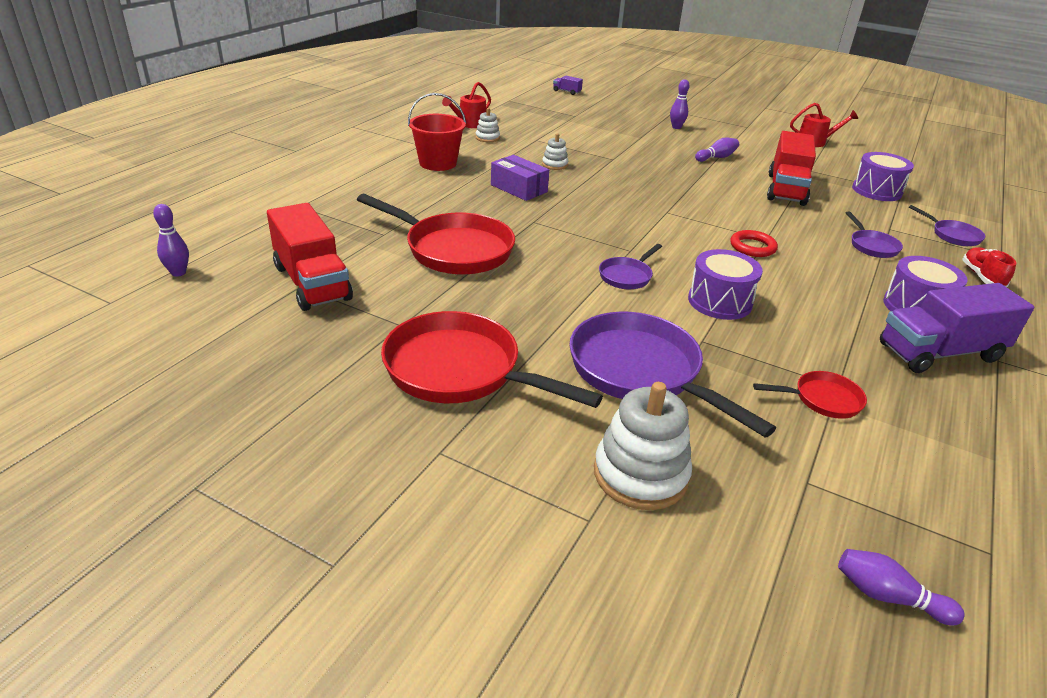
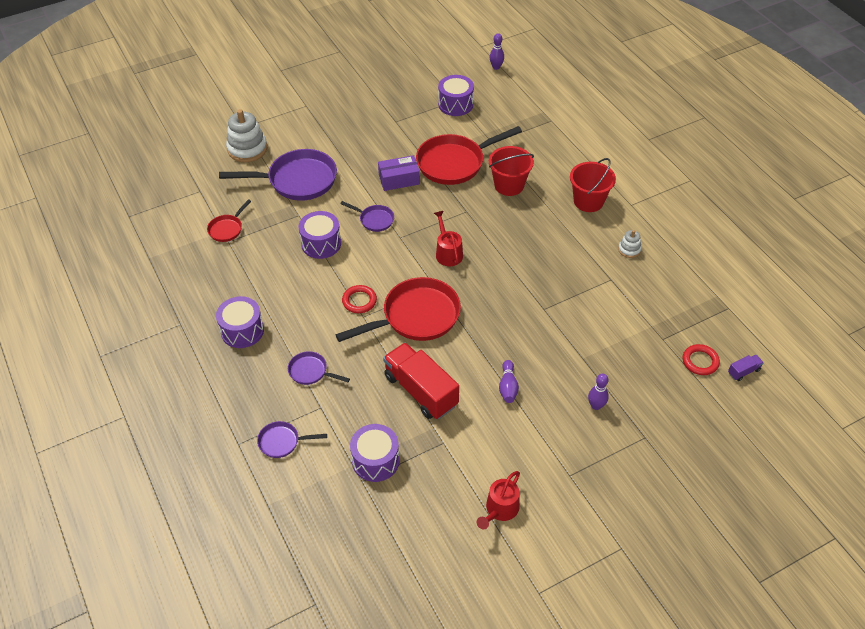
camera: 125 degrees right, 15 degrees up
(312, 283) = (455, 104): red truck -> purple drum
(458, 207) = (509, 185): none -> red bucket
(460, 371) = (347, 127): red pan -> red pan (416, 317)
(469, 124) = (668, 251): red watering can -> red watering can (448, 253)
(519, 188) = (520, 226): purple box -> purple box (399, 179)
(555, 165) = (551, 265): white stacking toy -> none
(578, 103) = (700, 361): none -> red ring
(627, 276) = (374, 220): purple pan -> purple pan turned 135 degrees clockwise
(888, 596) = (148, 177): purple bowling pin -> none
(939, 353) = (207, 303): purple truck -> none
(981, 277) = (233, 401): red shoe -> none

